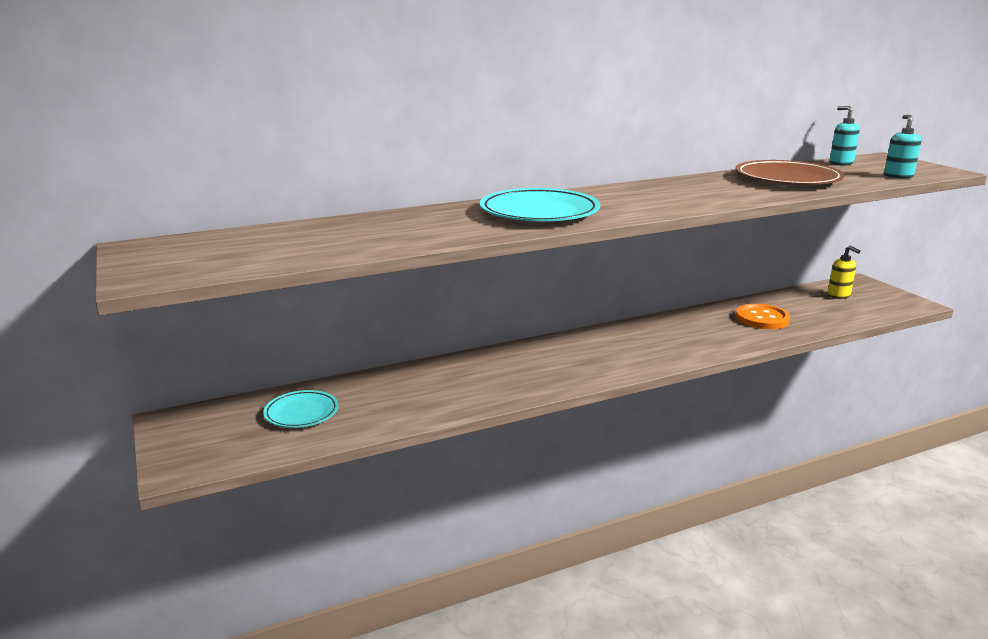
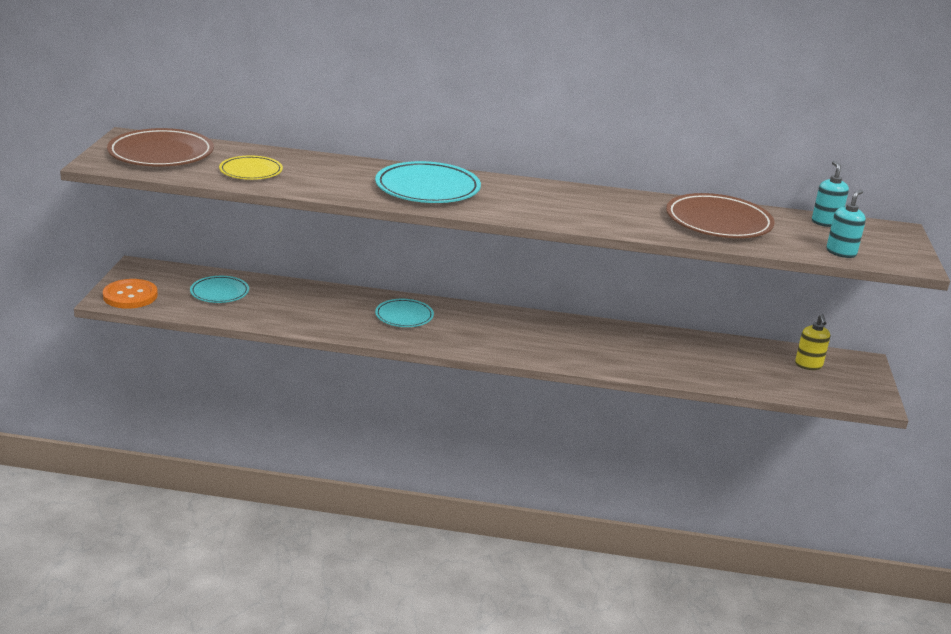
camera: 30 degrees right, 5 degrees up
(207, 252) = (161, 154): none -> brown plate
(344, 241) = (251, 171): none -> yellow plate
(514, 367) = (404, 316): none -> turquoise plate
(762, 318) = (684, 356): orange button -> orange button (130, 296)

